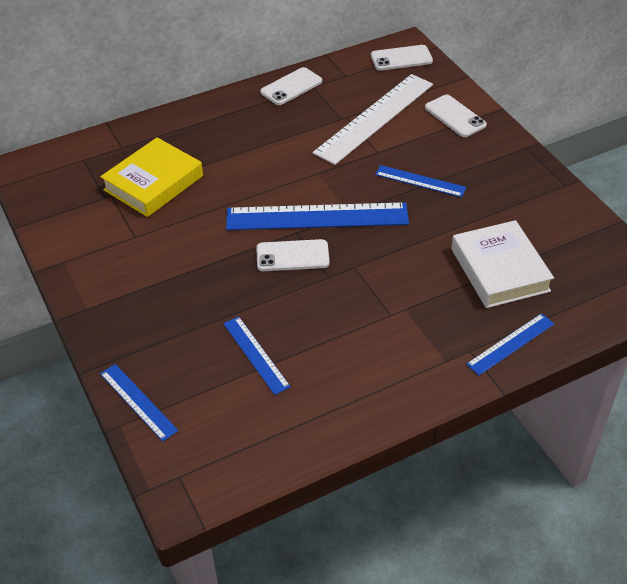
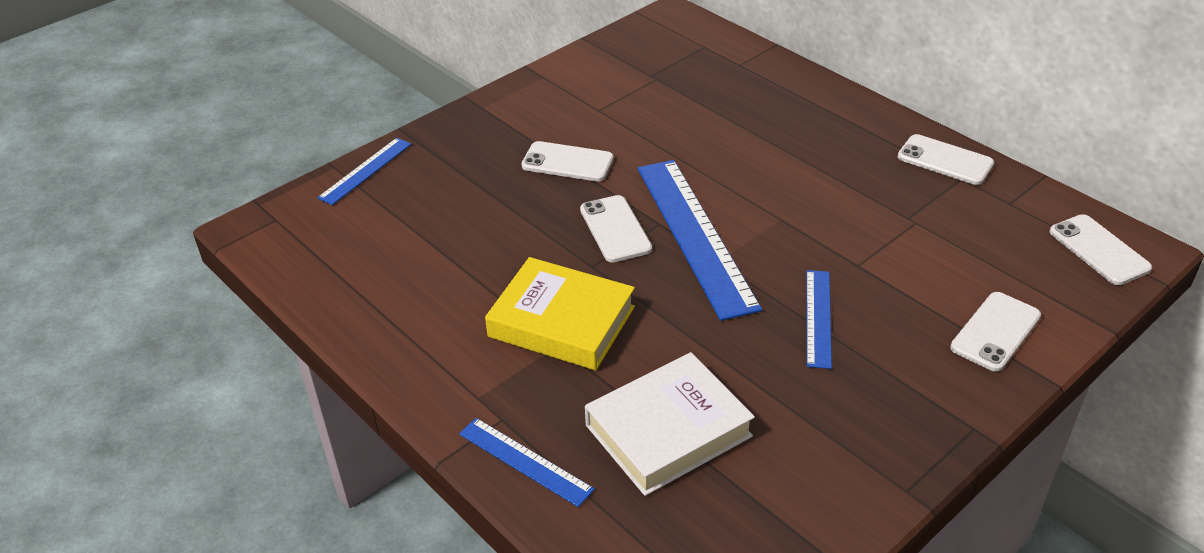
camera: 75 degrees right, 5 degrees down
(153, 183) = (691, 100): yellow book -> yellow book (562, 321)
(197, 267) = (567, 162): none -> white phone
(255, 354) = (447, 234): blue ruler -> none
(375, 118) = (931, 249): white ruler -> none

